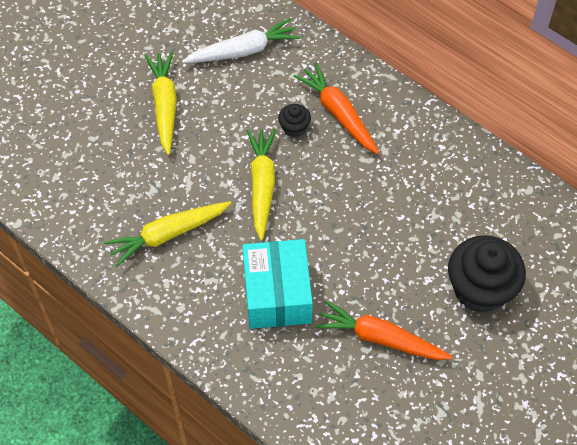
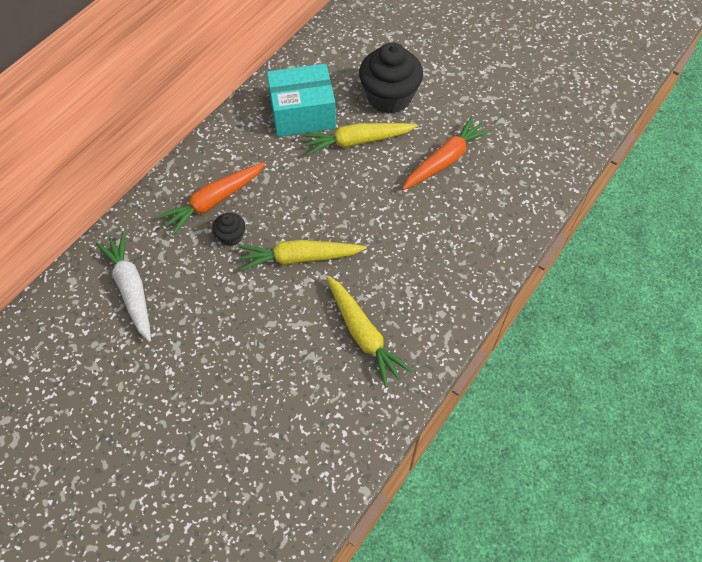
camera: 95 degrees left, 0 degrees up
(165, 105) = (203, 358): yellow carrot -> yellow carrot (357, 141)
(277, 294) = (415, 236): turquoise box -> turquoise box (302, 113)
(380, 338) = (445, 160): orange carrot -> orange carrot turned 150 degrees counterclockwise

